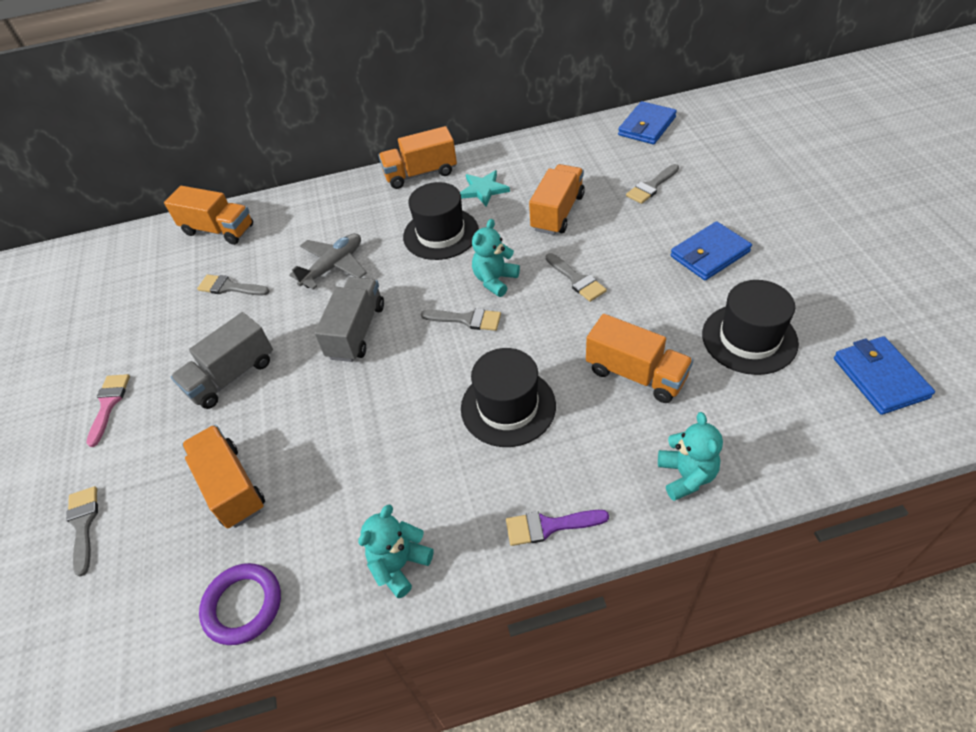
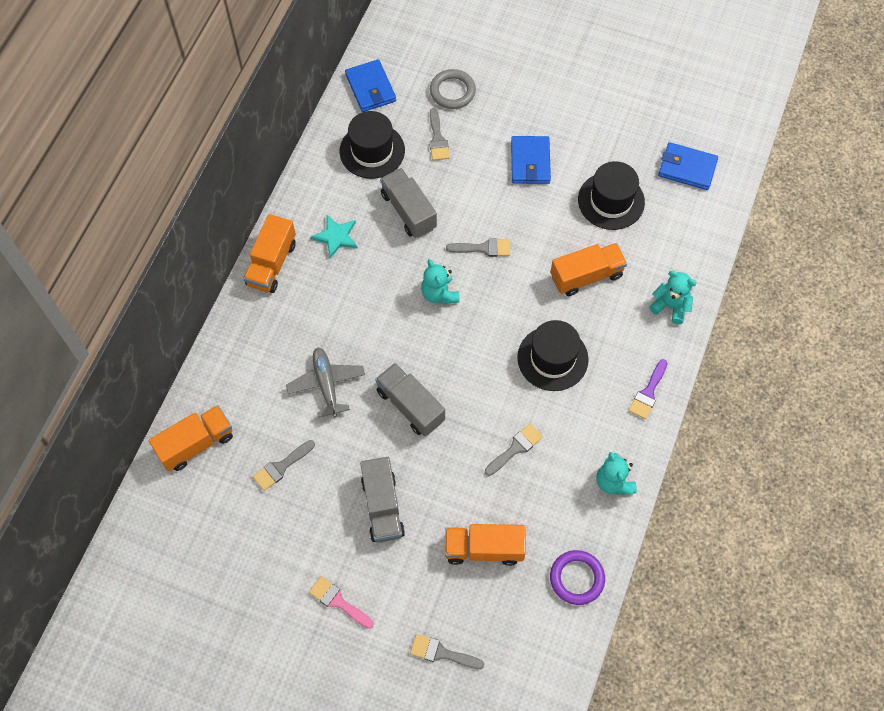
camera: 60 degrees left, 15 degrees up
(441, 234) = (359, 295): black hat -> black hat (372, 151)
(467, 319) = (460, 334): grey brush -> grey brush (515, 448)
(557, 213) = (408, 211): orange truck -> grey truck
(710, 167) = (452, 91): none -> grey ring

